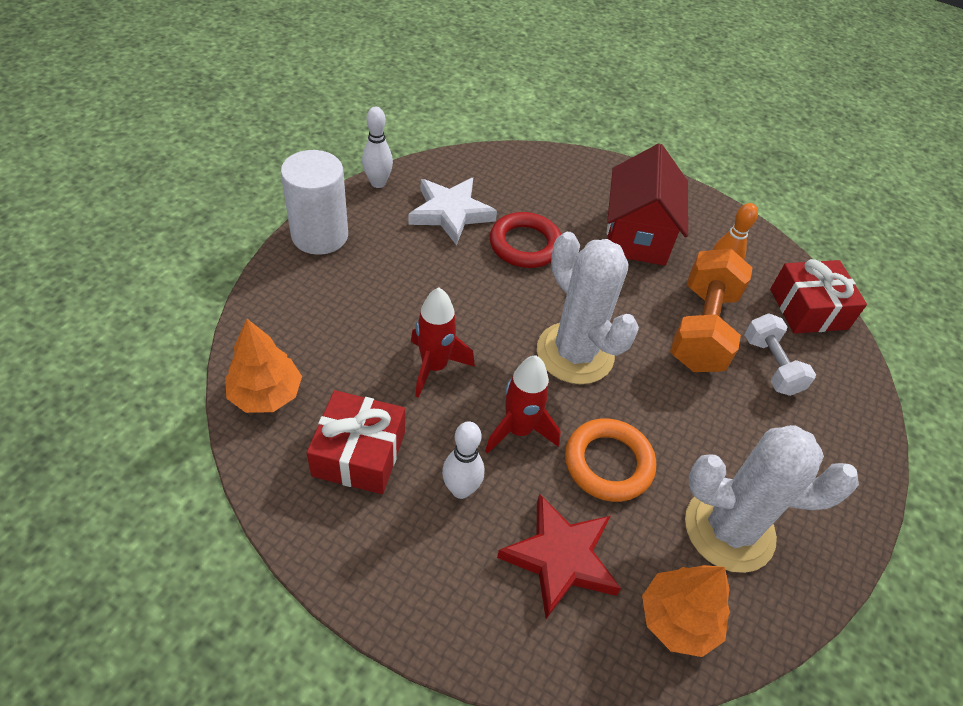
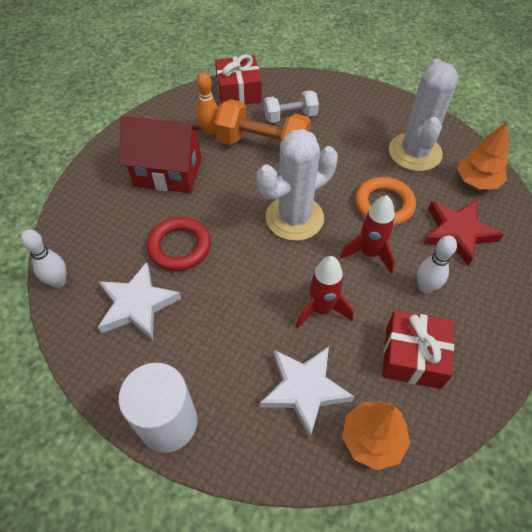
camera: 85 degrees left, 5 degrees up
(334, 340) = (304, 389): none -> white star
(378, 183) = (88, 374): white bowling pin -> white bowling pin (58, 282)

